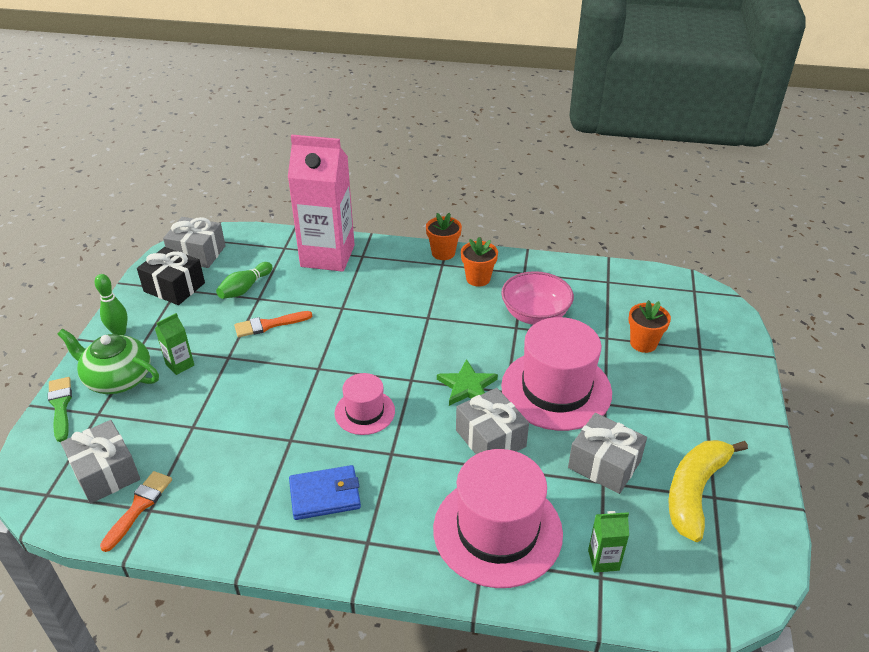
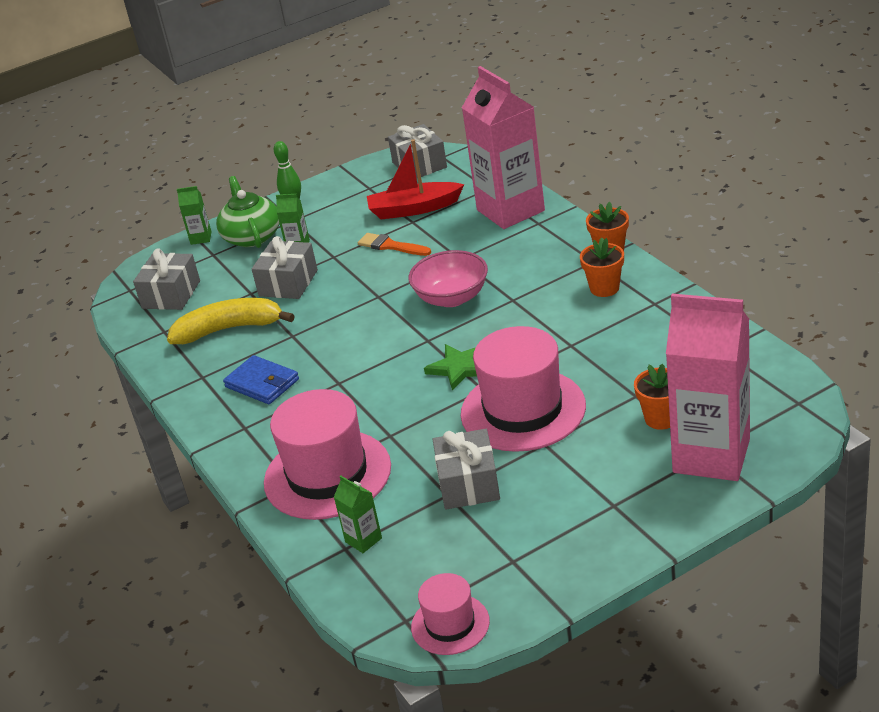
camera: 55 degrees right, 5 degrees down
(60, 406) = (201, 238): green brush -> green carton
(139, 507) = (161, 326): orange brush -> none
(174, 287) = (369, 185): black gift -> none
(245, 288) = (414, 209): green bowling pin -> red boat
(364, 412) = (363, 344): pink hat -> pink hat (450, 624)
(490, 438) = (417, 414): grey gift -> grey gift (288, 283)
(535, 314) = (604, 343): pink bowl -> pink bowl (452, 298)
(694, 491) = (504, 547): yellow banana -> yellow banana (229, 329)
(704, 349) = (711, 456): none -> pink carton

